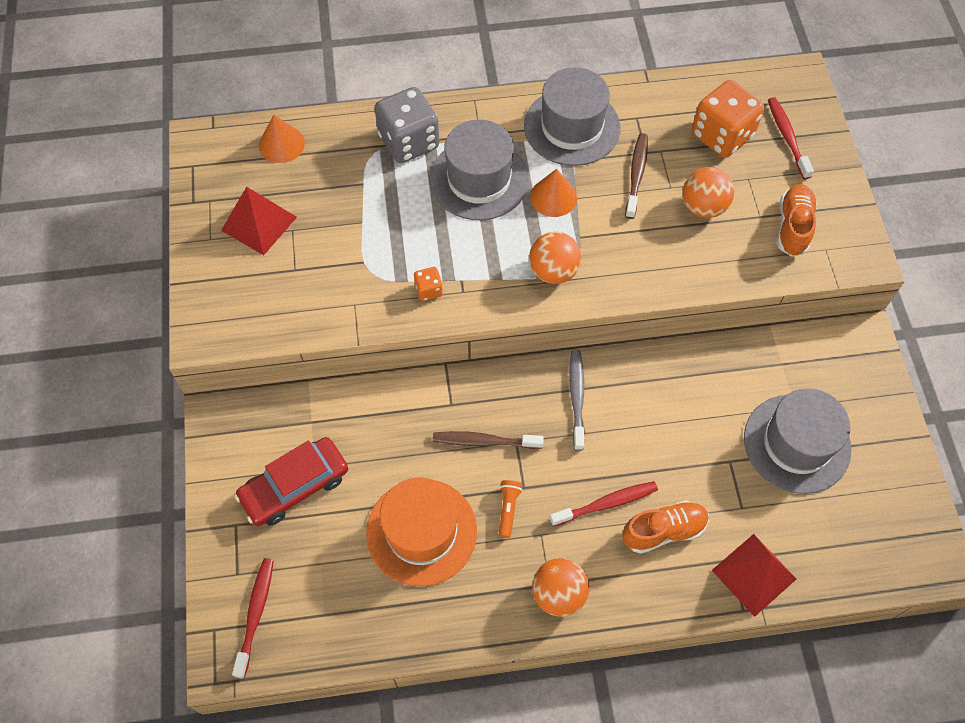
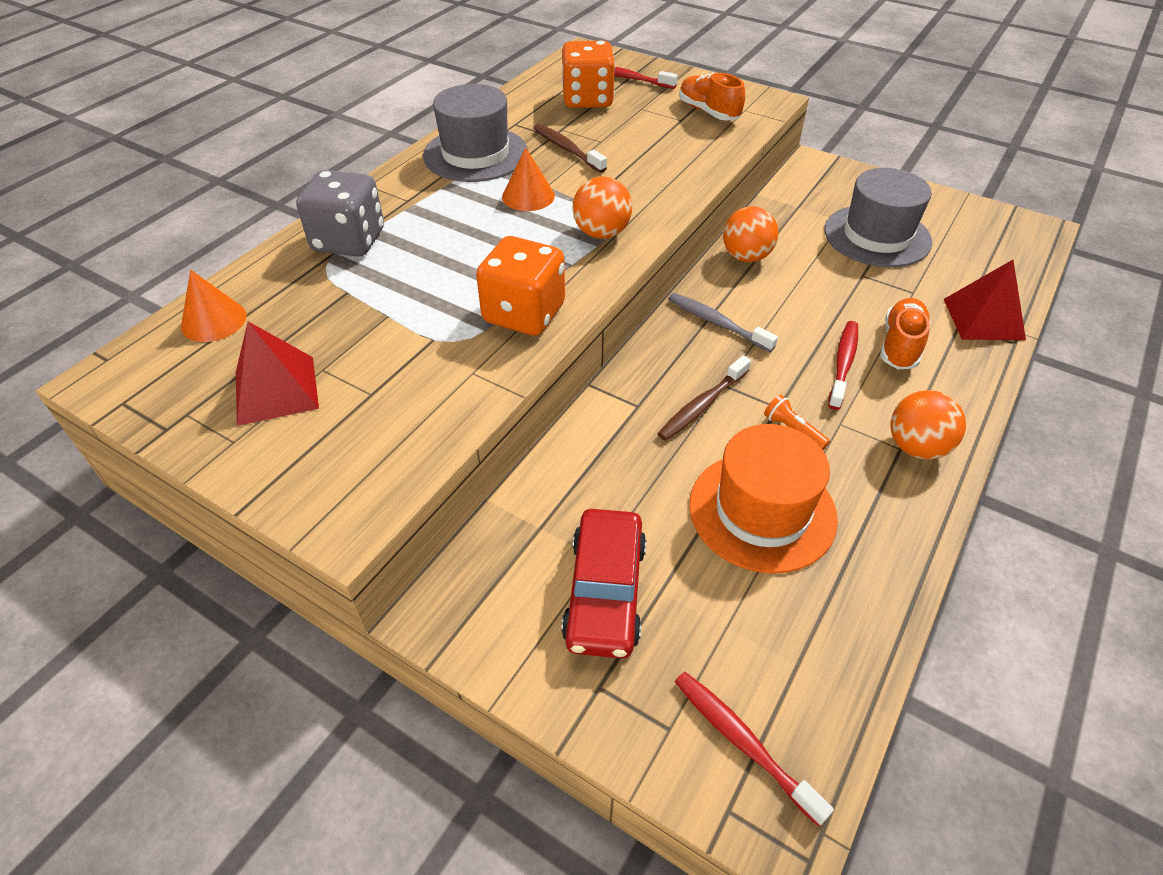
camera: 50 degrees left, 15 degrees down
(429, 290) = (524, 314): orange dice -> orange dice, size x2.20
(479, 179) = (451, 224): grey hat -> none
(703, 207) = (639, 137): orange ball -> orange ball (746, 257)

